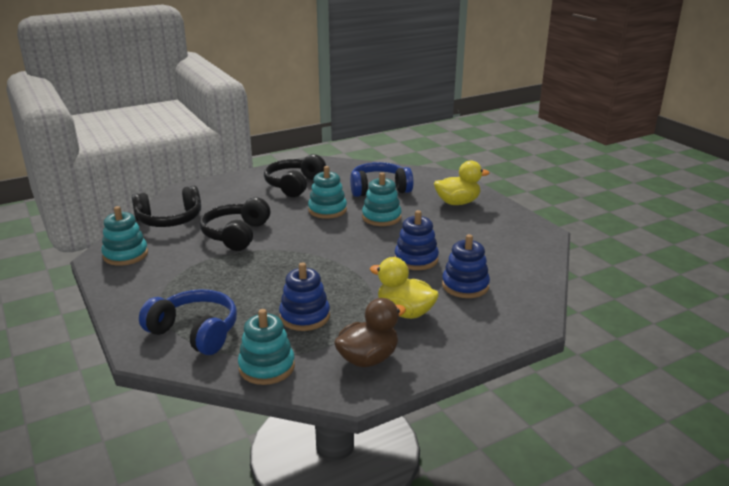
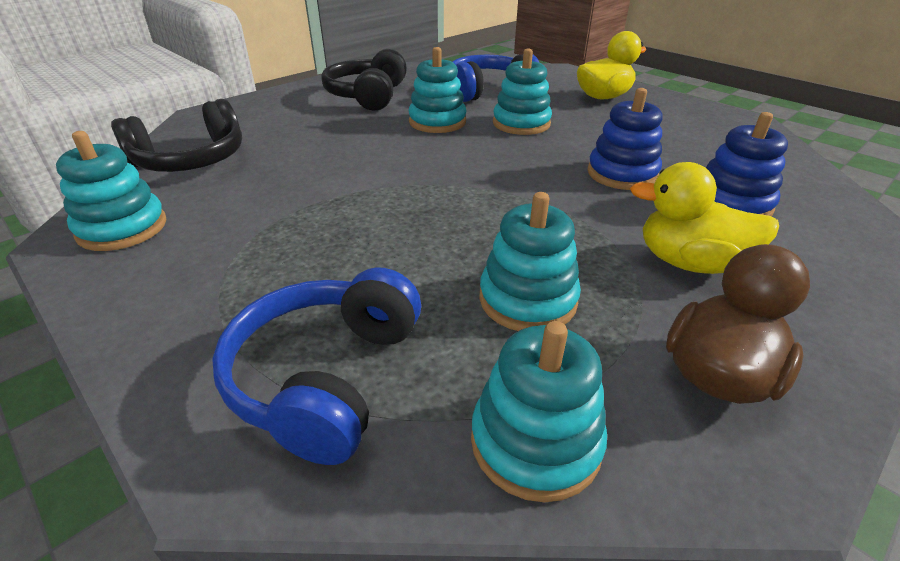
camera: 15 degrees left, 10 degrees up
(195, 332) = (326, 377): blue headphones -> blue headphones turned 90 degrees counterclockwise
(236, 234) = (316, 170): black headphones -> none
(304, 316) = (527, 300): blue stacking toy -> turquoise stacking toy

